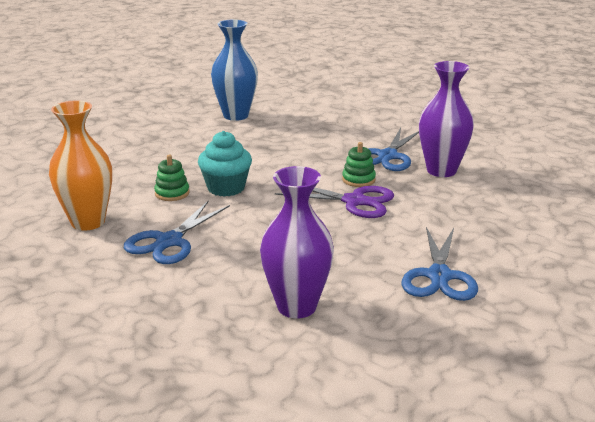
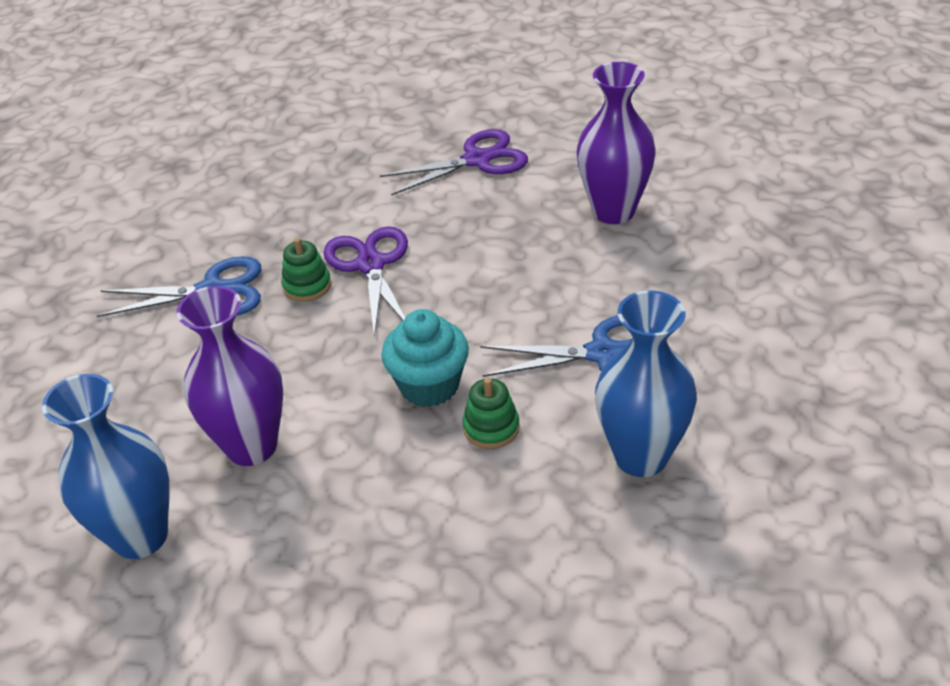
camera: 120 degrees left, 15 degrees up
(88, 222) = (641, 456): orange vase -> blue vase
(439, 276) = (477, 160): blue scissors -> purple scissors
(441, 170) = (228, 235): purple vase -> purple vase (251, 446)

